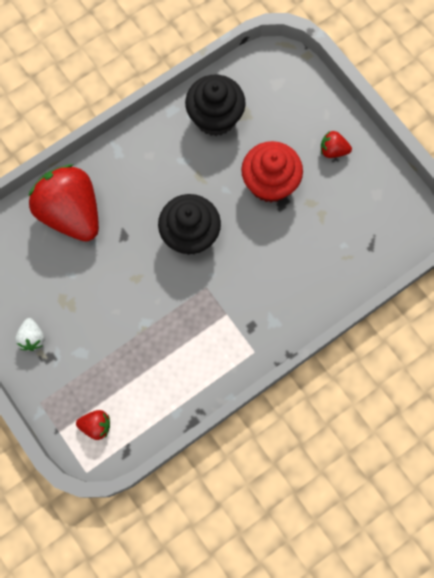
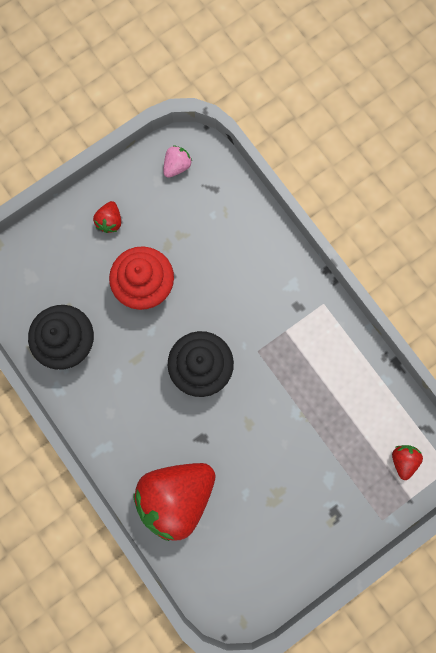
camera: 90 degrees left, 5 degrees up
(32, 338) = (315, 532): white strawberry -> none
(393, 211) = (177, 166): none -> pink strawberry

